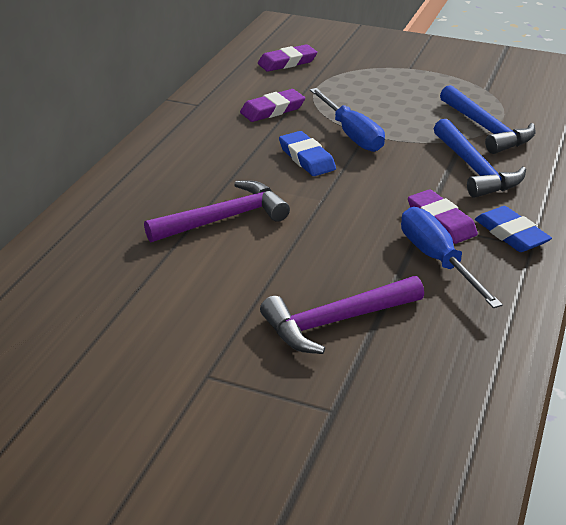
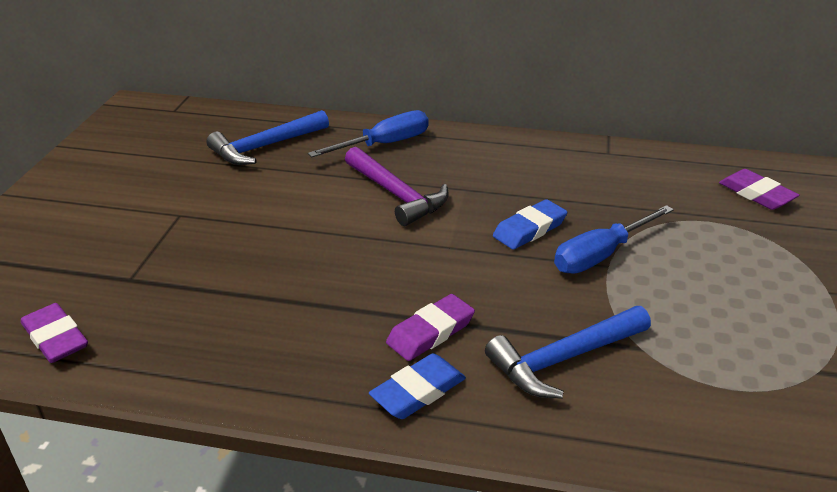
camera: 80 degrees right, 0 degrees up
(272, 110) = (626, 197): purple eraser -> purple eraser (56, 338)
(336, 322) = (245, 271): purple hammer -> none
(437, 260) = (352, 331): blue screwdriver -> blue screwdriver (384, 144)
(486, 129) = (684, 370): blue hammer -> blue hammer (265, 147)

